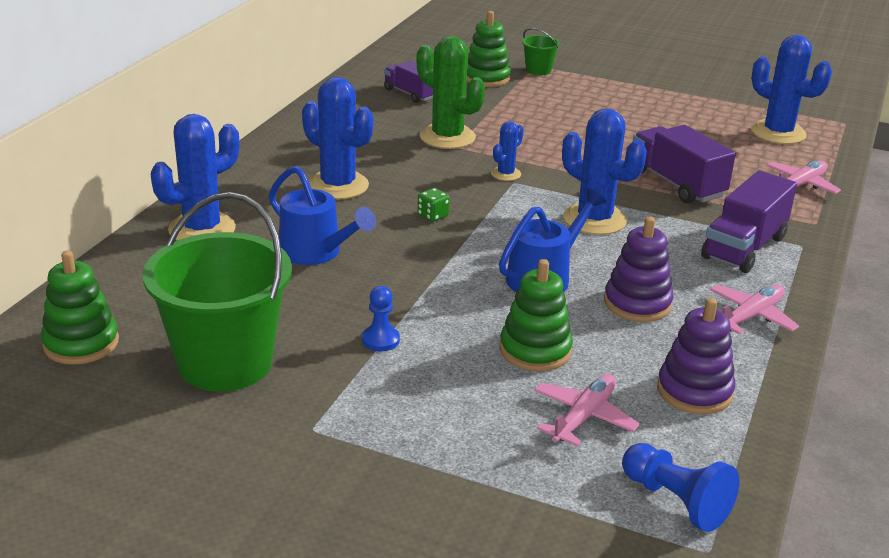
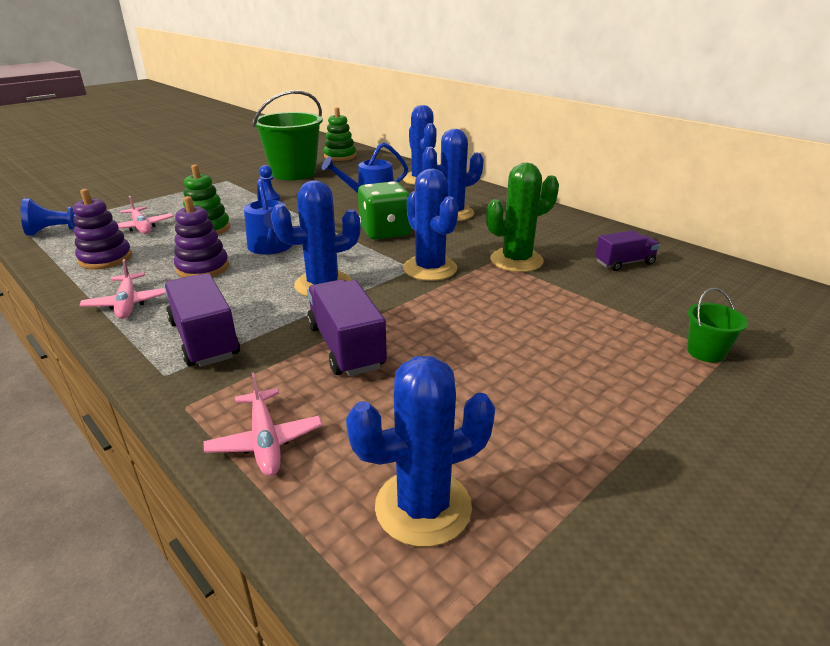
camera: 115 degrees right, 0 degrees up
(433, 216) = (385, 232): green dice -> green dice, size x2.44
(486, 78) = (672, 310): green stacking toy -> none
(506, 174) = (430, 269): blue cactus -> blue cactus, size x1.96
(676, 184) = (346, 346): purple truck -> purple truck turned 105 degrees counterclockwise

